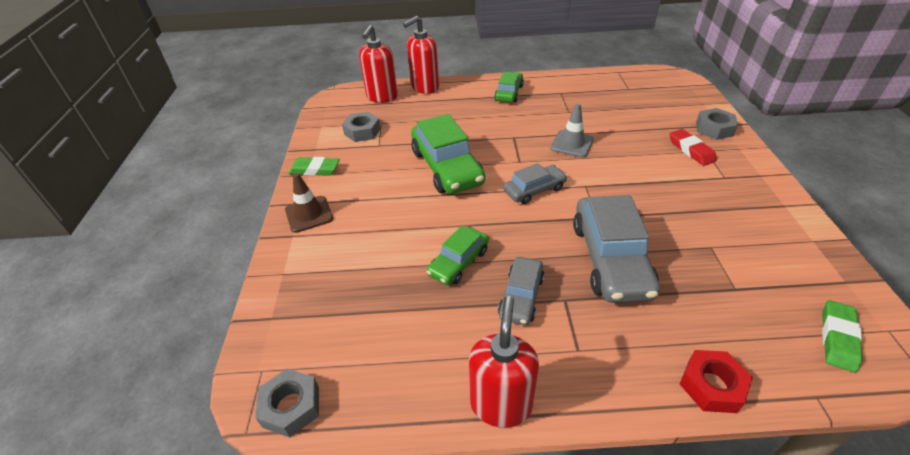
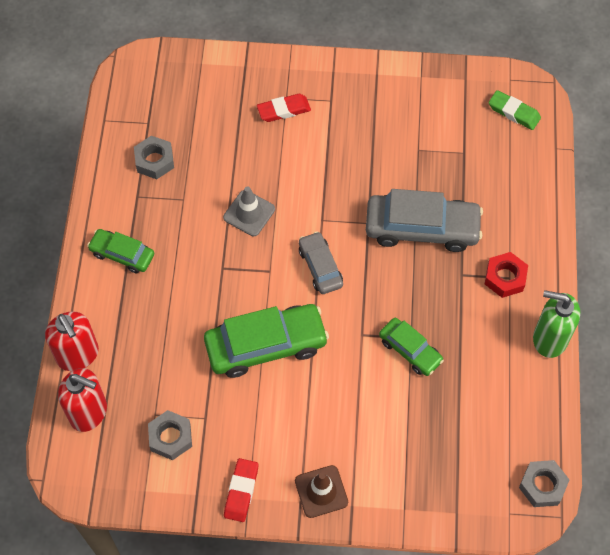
camera: 85 degrees left, 20 degrees up
(315, 170) = (241, 491): green eraser -> red eraser
(501, 404) = (549, 339): red soap dispenser -> green soap dispenser
(521, 296) = (455, 306): grey car -> none
(711, 385) = (544, 204): red nut -> red nut (505, 278)
(714, 129) = (251, 75): grey nut -> grey nut (154, 161)

